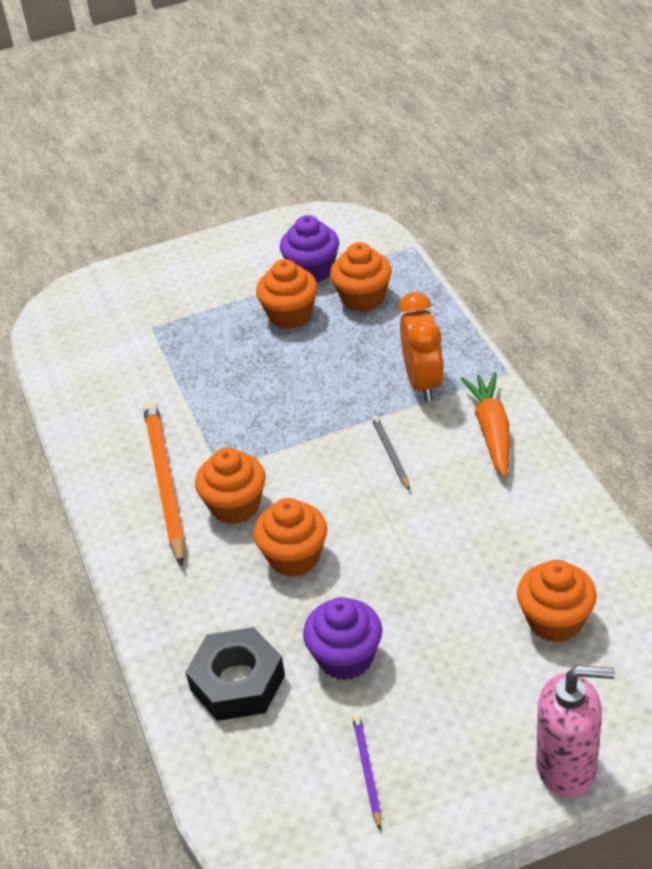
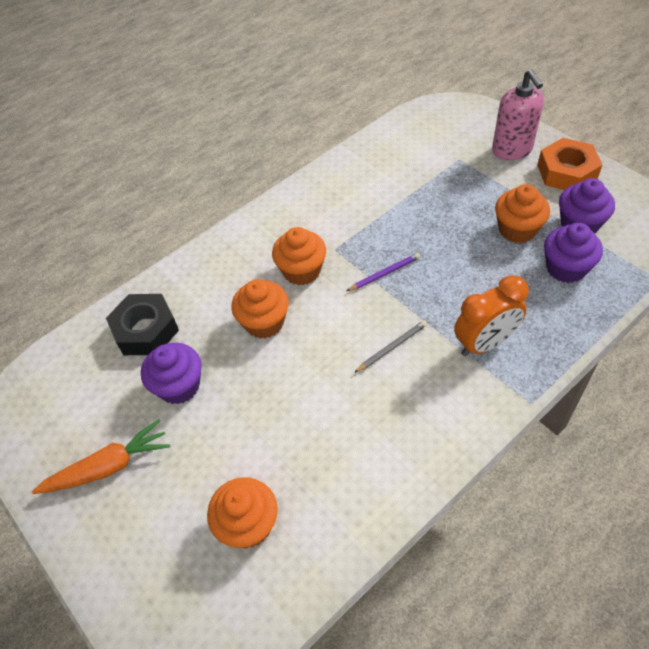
camera: 70 degrees right, 10 degrees up
(164, 482) = (310, 225): orange pencil -> none
(234, 255) = (566, 172): none -> orange nut
(363, 298) = (566, 268): orange cupcake -> purple cupcake
(367, 770) = (83, 432): purple pencil -> purple pencil (384, 273)
(491, 431) = (450, 412): orange carrot -> orange carrot (108, 467)
(567, 766) = (102, 573): pink soap dispenser -> pink soap dispenser (512, 150)

